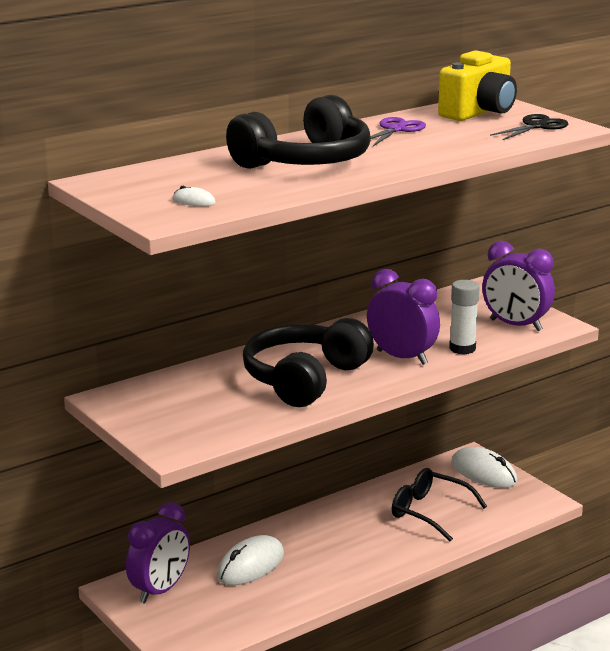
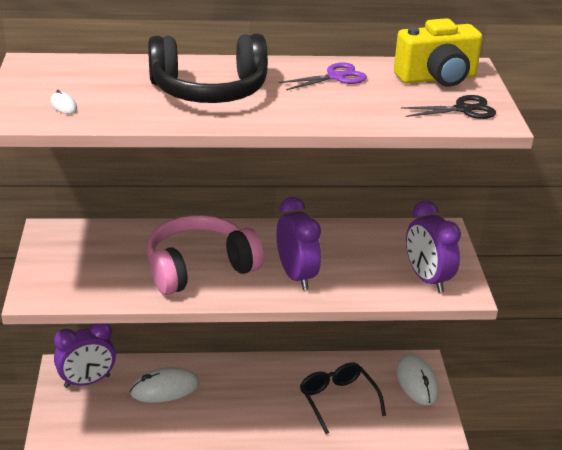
camera: 30 degrees right, 10 degrees up
(304, 379) = (199, 268): black headphones -> pink headphones
(462, 348) = (354, 286): white glue stick -> none

